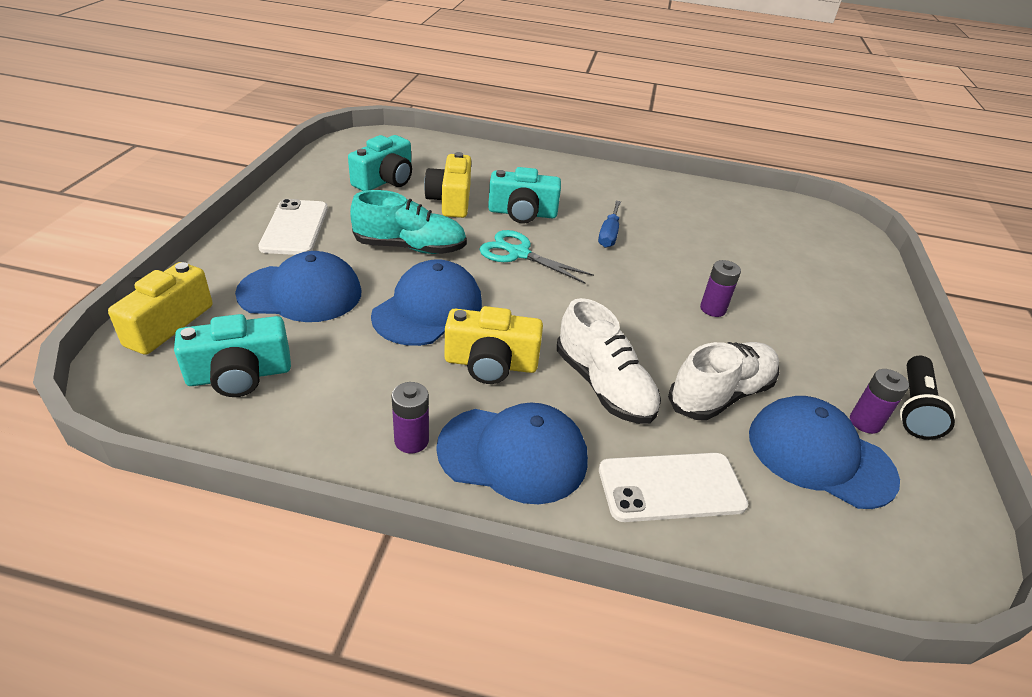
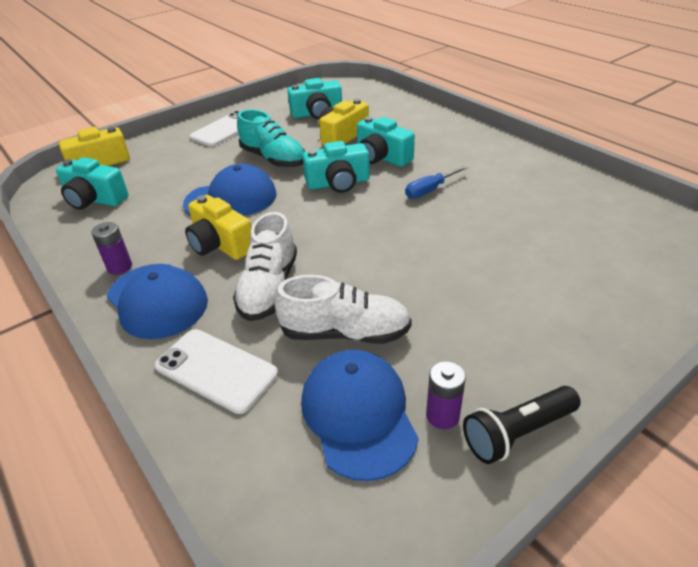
camera: 45 degrees right, 0 degrees up
(300, 293) = (178, 167): blue cap -> none
(518, 253) = (338, 183): turquoise scissors -> turquoise camera
(713, 309) = (436, 272): purple battery -> none

